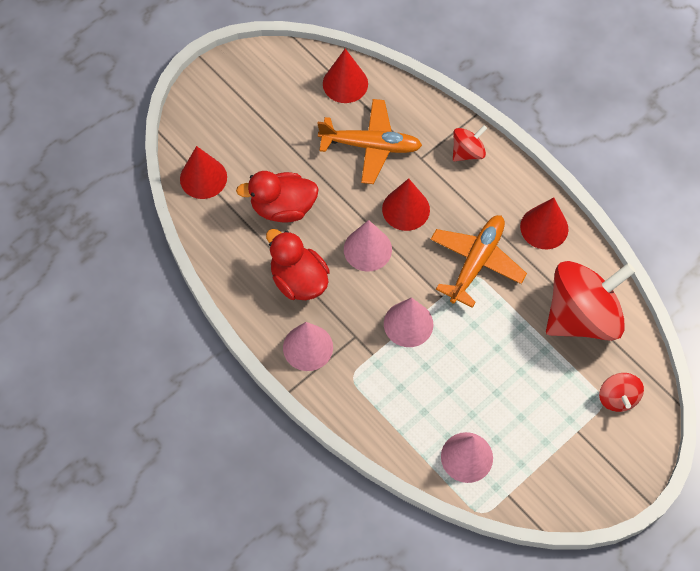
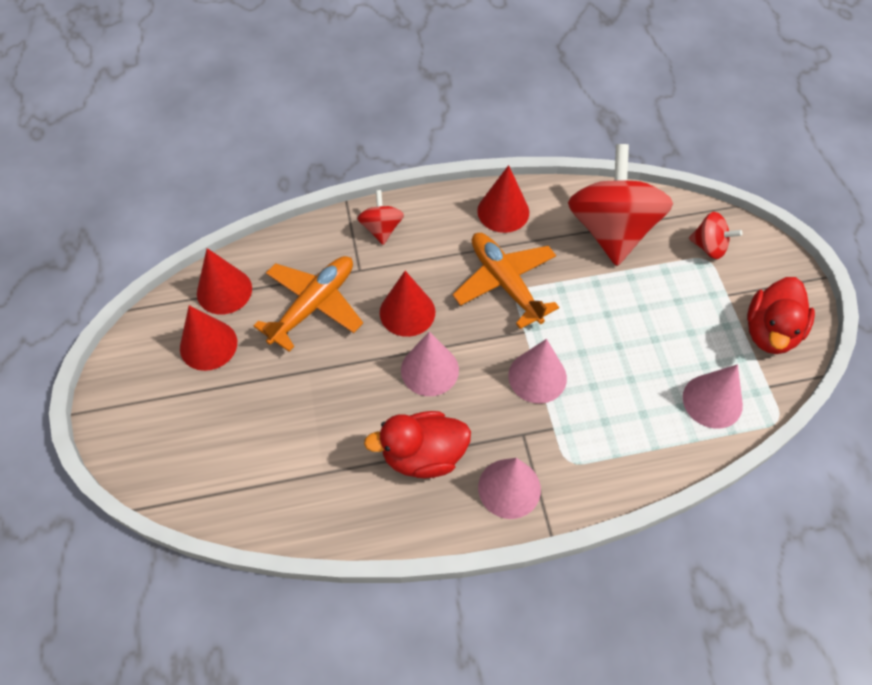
camera: 60 degrees left, 5 degrees down
(203, 178) = (229, 490): red cone -> red cone (208, 345)
(283, 207) = (325, 426): red duck -> red duck (770, 332)

